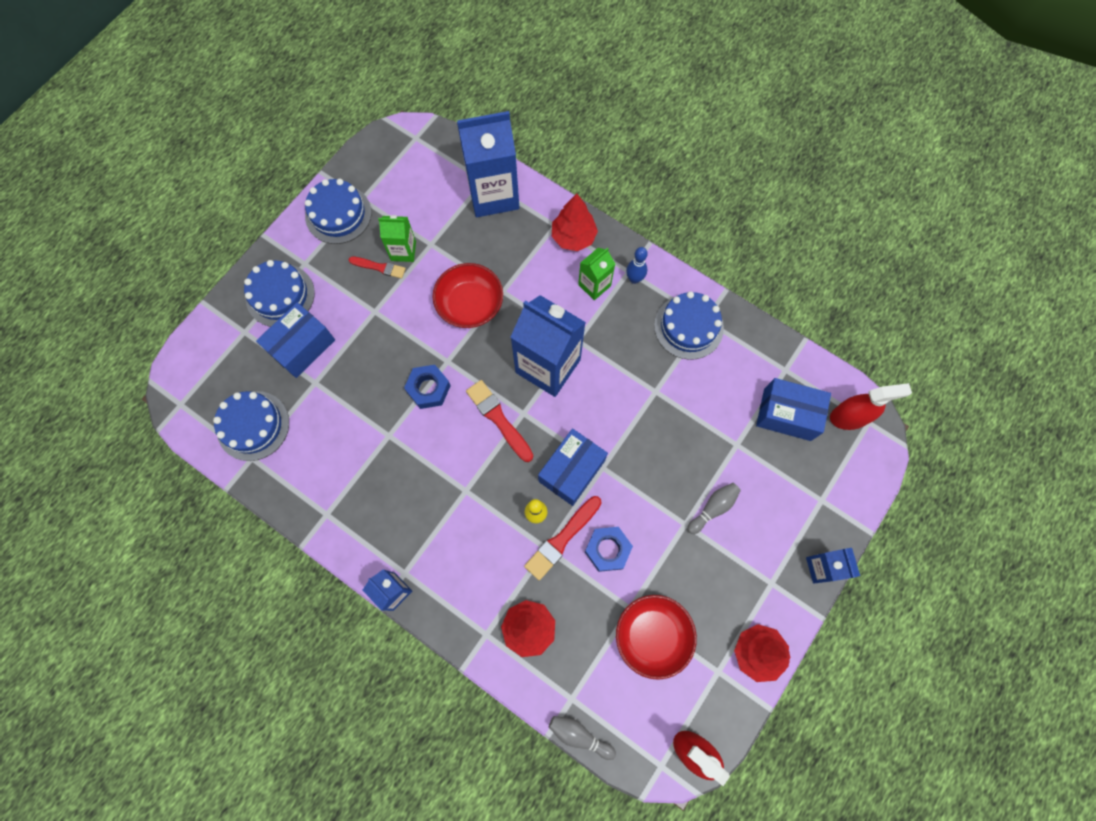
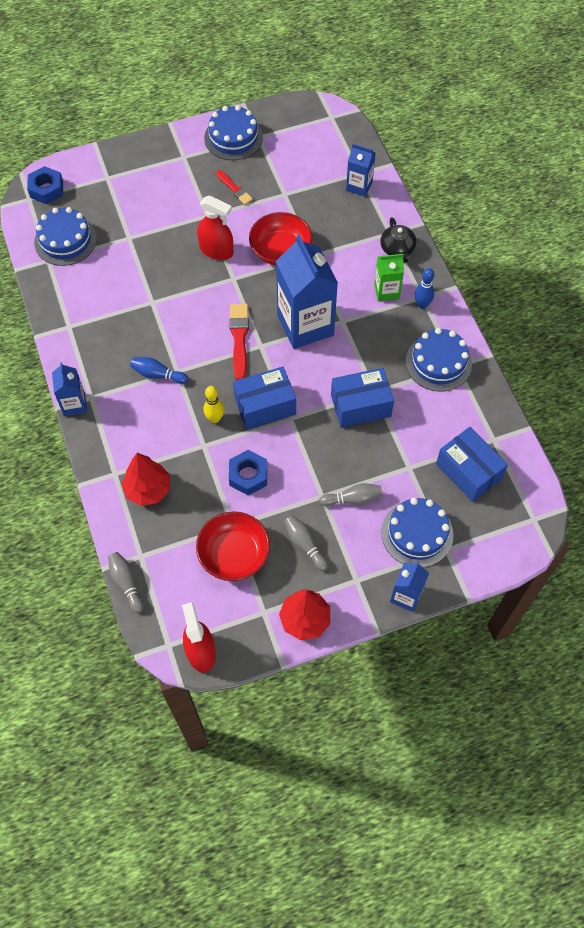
camera: 35 degrees right, 10 degrees down
(280, 295) = (150, 168): blue cake -> blue cake (417, 533)
(302, 346) = (139, 209): blue box -> blue box (360, 406)
(403, 251) = (260, 187): green carton -> none
(428, 389) = (205, 288): blue nut -> blue nut (46, 189)
(450, 506) = (158, 374): none -> blue bowling pin
(493, 194) = (359, 186): blue carton -> blue carton, size x0.51
(562, 539) = (220, 447): red brush -> none
(573, 237) = (397, 249): red tree -> black teapot
(705, 581) = (305, 545): none -> grey bowling pin
(849, 417) = (520, 505): red spray bottle -> red spray bottle (216, 250)

